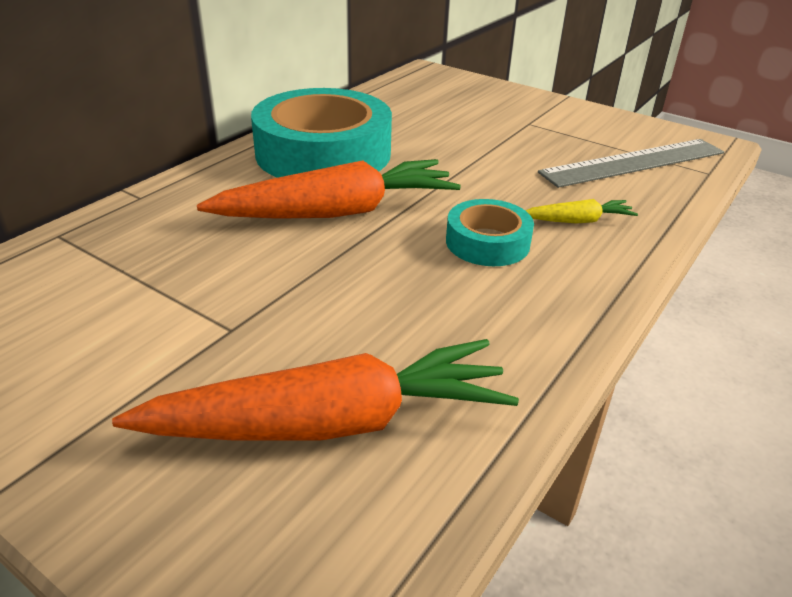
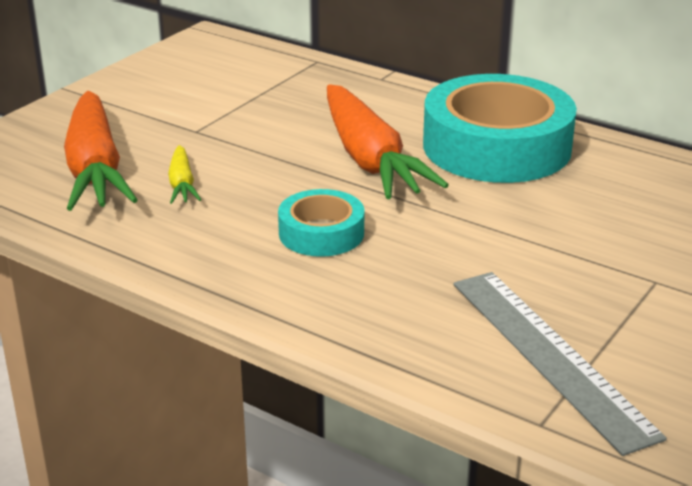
camera: 90 degrees right, 5 degrees down
(578, 221) = (373, 291): yellow carrot -> yellow carrot (182, 184)

